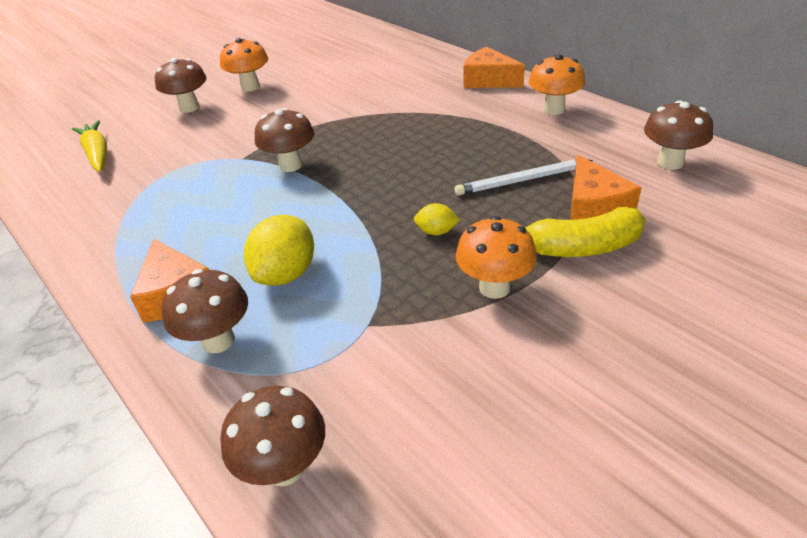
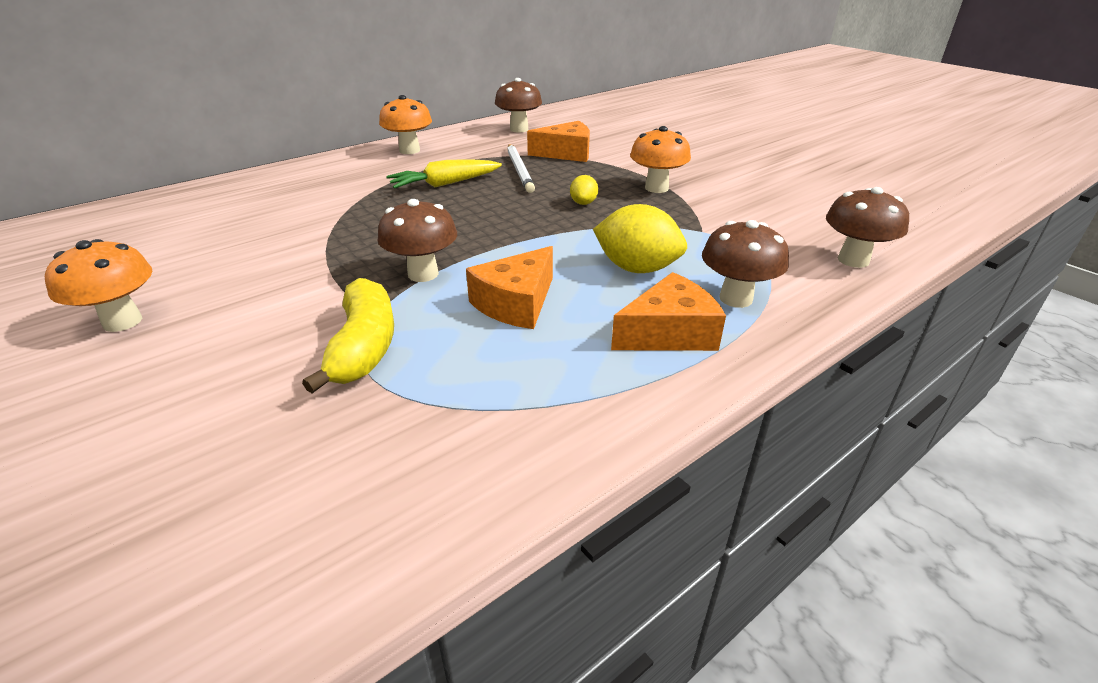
camera: 90 degrees left, 5 degrees down
(97, 154) = (221, 497): yellow carrot -> yellow carrot (444, 184)
(189, 107) = (127, 386): brown mushroom -> none
(488, 80) = (319, 168): orange cheese -> orange cheese (516, 303)
(582, 247) = (613, 161): yellow banana -> yellow banana (364, 347)

